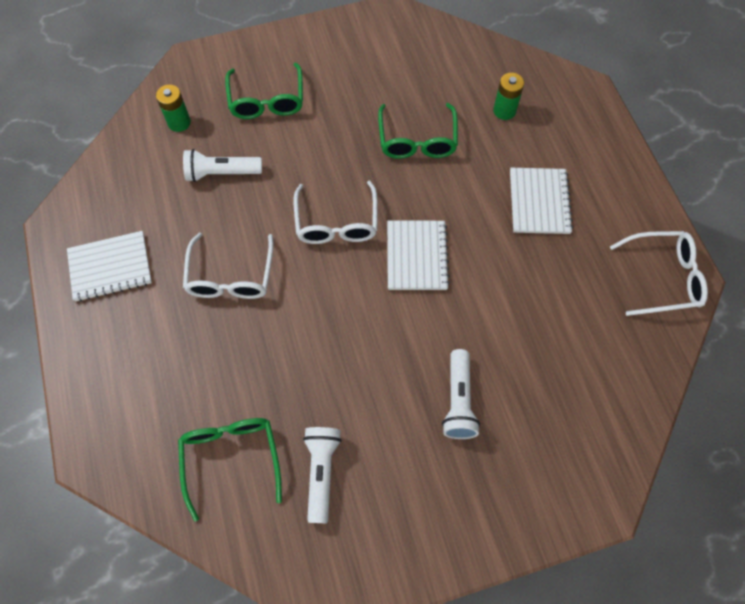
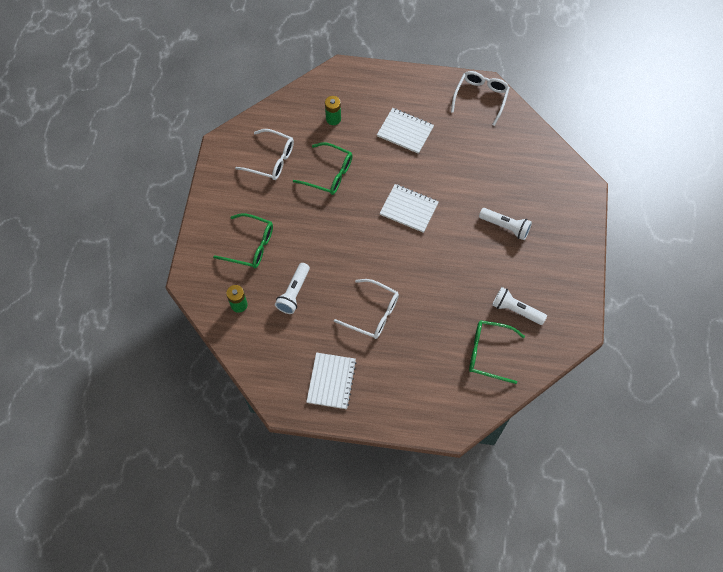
camera: 65 degrees left, 0 degrees up
(336, 223) = (365, 241): white glasses -> white glasses (271, 160)

